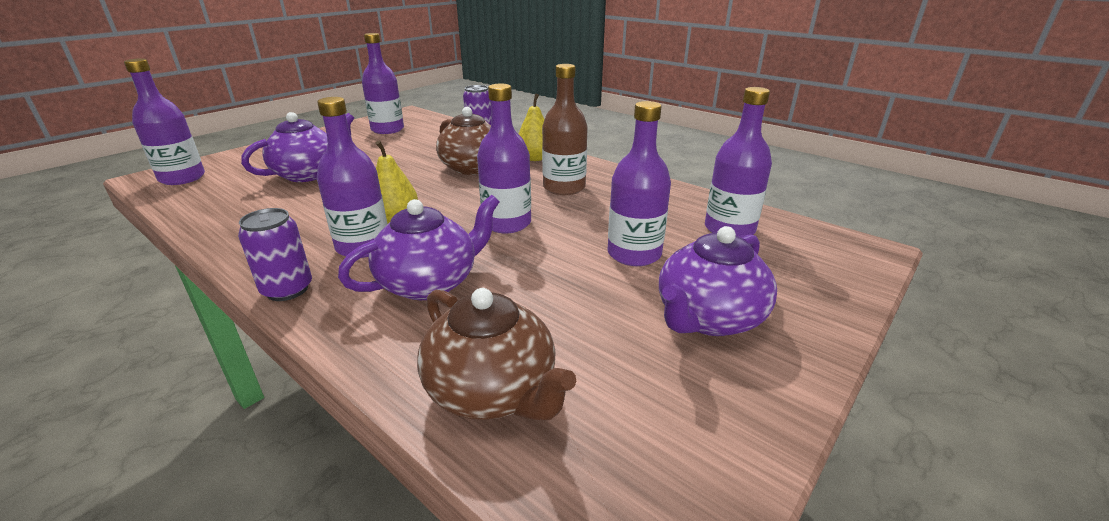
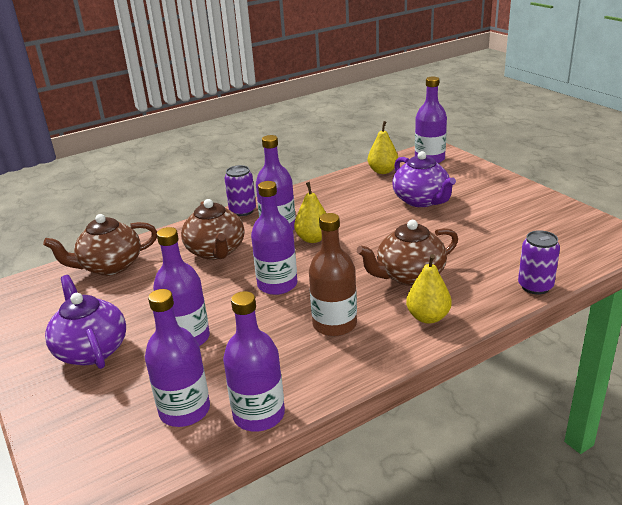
camera: 110 degrees right, 0 degrees up
(200, 201) = (383, 171): none -> yellow pear
(387, 129) = (550, 228): purple bottle -> purple bottle (259, 415)
(430, 283) = (216, 251): purple teapot -> brown teapot

